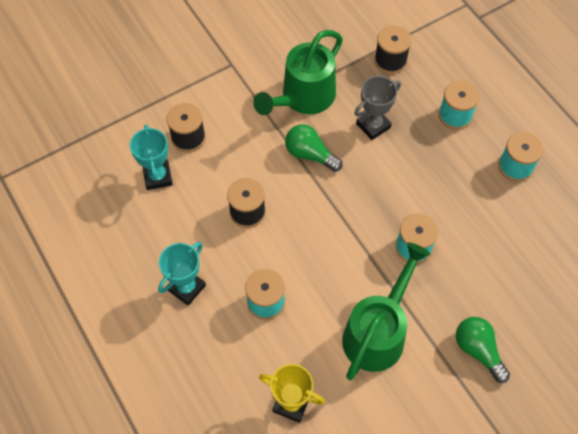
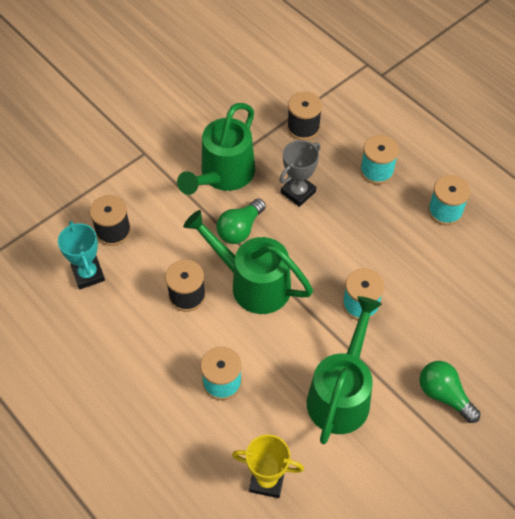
camera: 10 degrees left, 5 degrees down
(186, 287) = (137, 381): turquoise trophy -> none
(310, 154) = (240, 229): green light bulb -> green light bulb turned 75 degrees counterclockwise
(312, 209) = (252, 283): none -> green watering can

